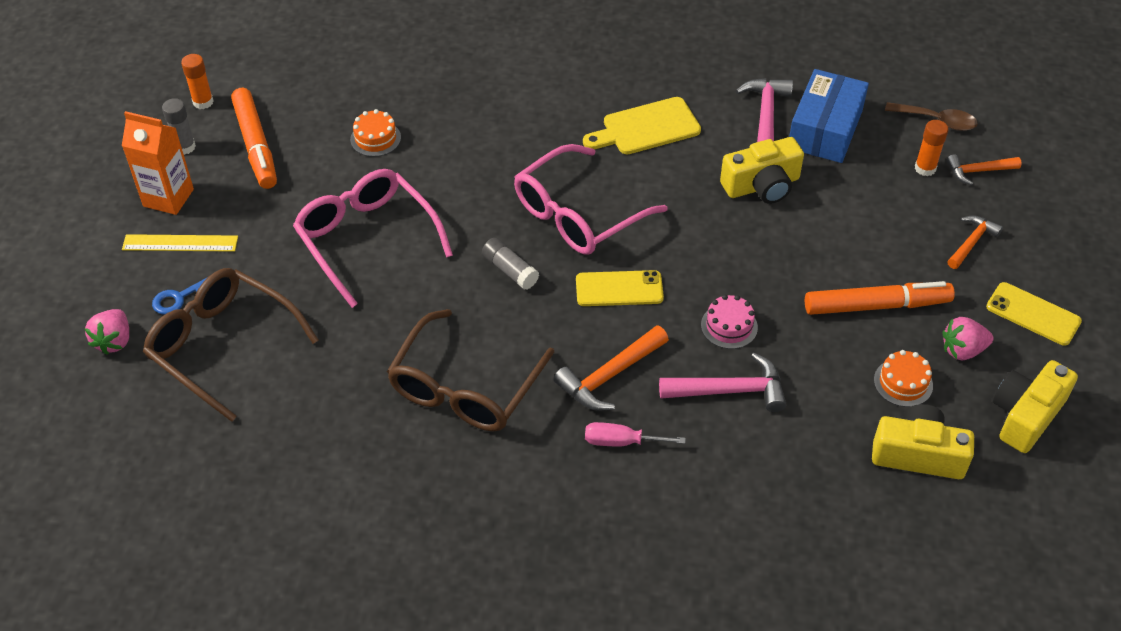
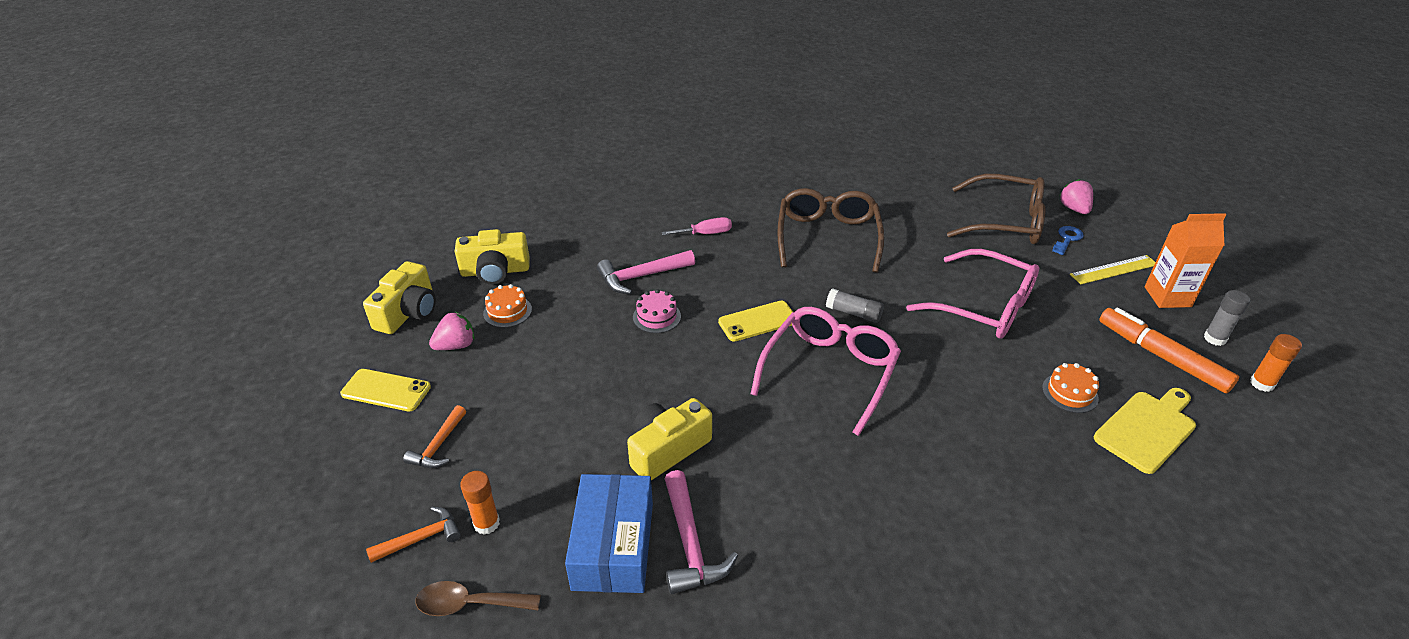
camera: 160 degrees right, 10 degrees down
(609, 376) = (733, 265): orange hammer -> none
(646, 128) = (818, 485): yellow cutting board -> yellow cutting board (1147, 429)
(876, 305) = (533, 362): orange marker -> none

